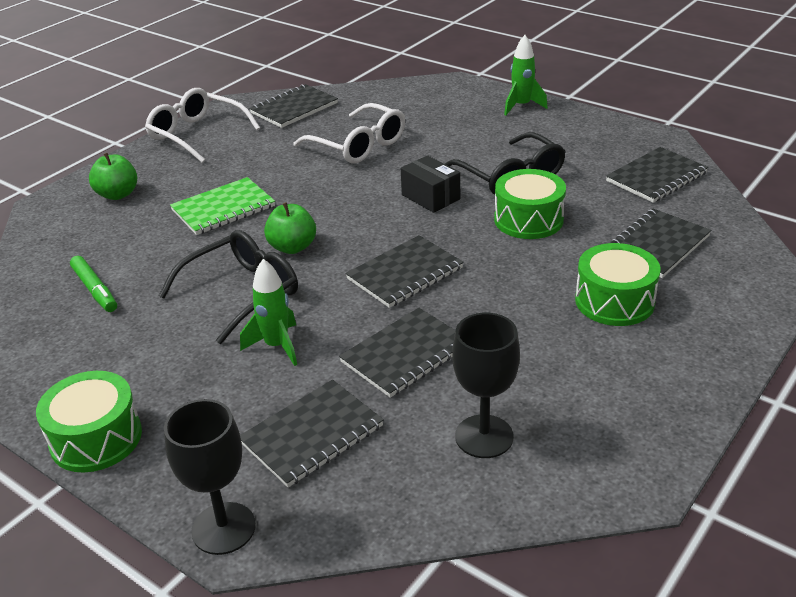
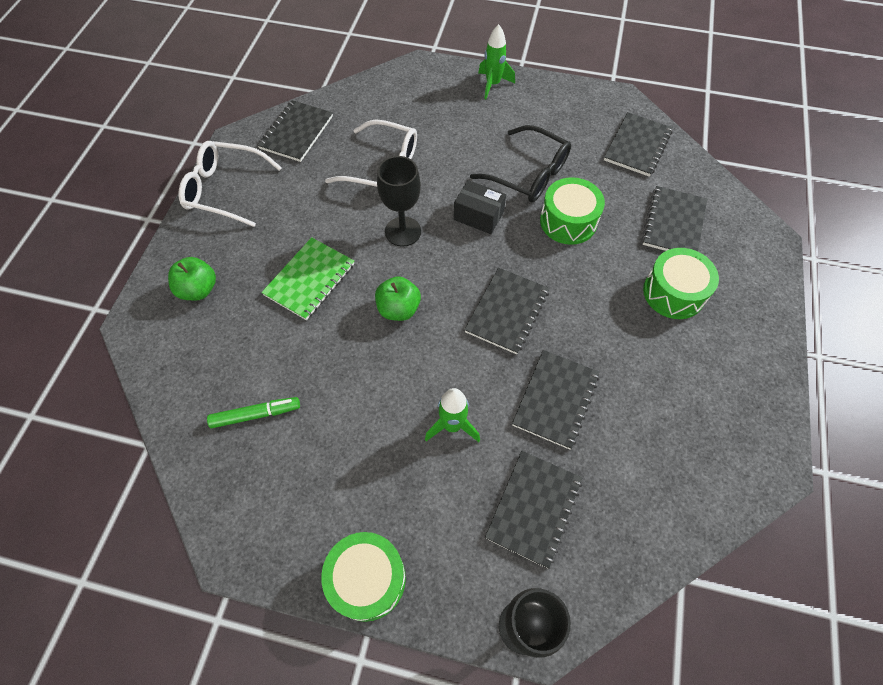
camera: 25 degrees left, 25 degrees up
(95, 290) = (256, 414): green marker -> green marker turned 45 degrees counterclockwise
(242, 293) = (388, 375): black glasses -> none
(484, 436) = (655, 462): black goblet -> black goblet (403, 231)

